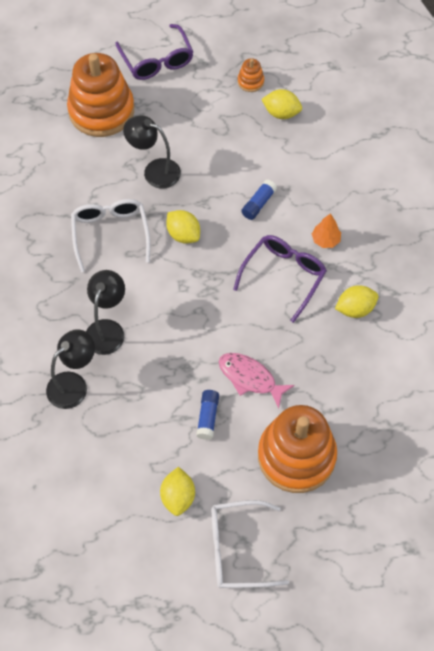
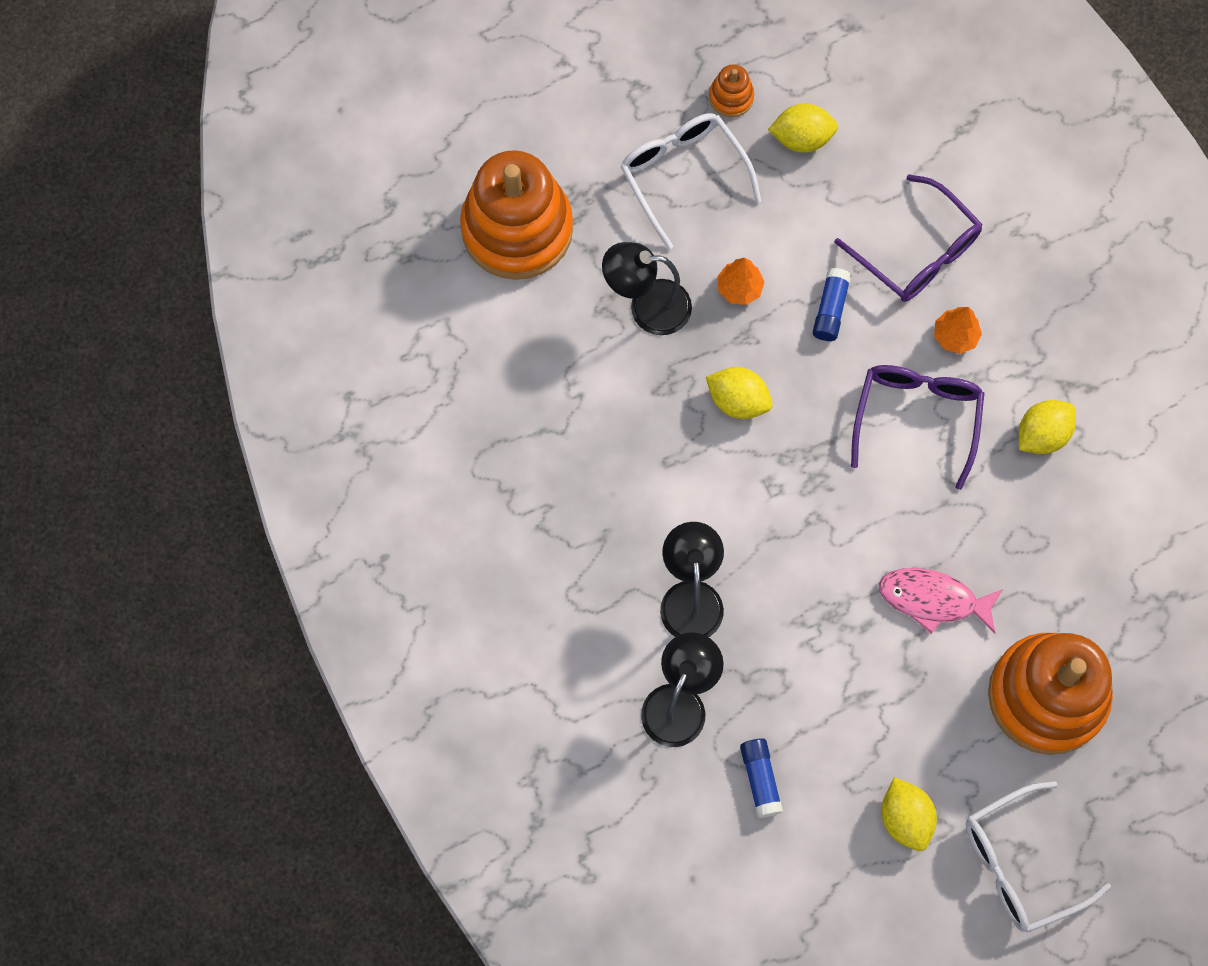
camera: 20 degrees left, 10 degrees up
(110, 233) = (626, 437): white glasses -> white glasses (683, 175)
(157, 61) = (566, 108): purple glasses -> purple glasses (917, 252)
(207, 417) = (897, 682): blue glue stick -> blue glue stick (760, 779)
(211, 177) = (739, 288): none -> orange tree

